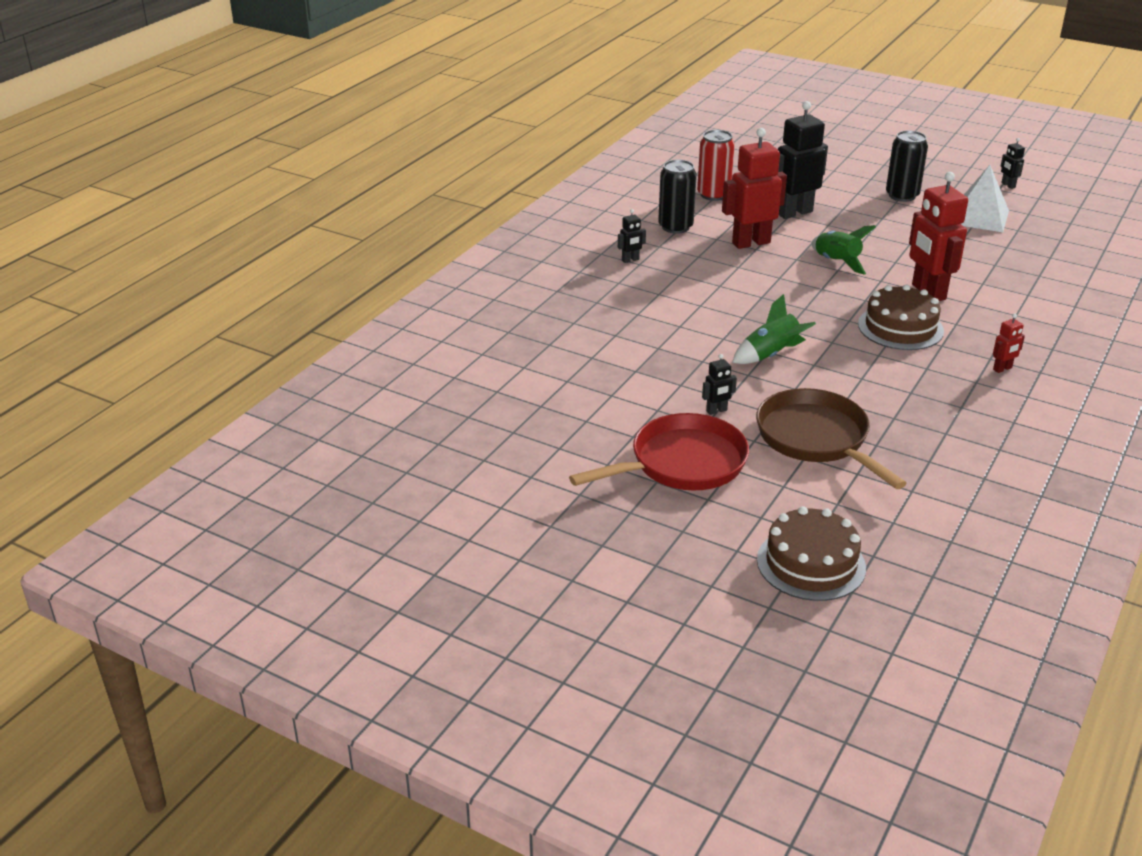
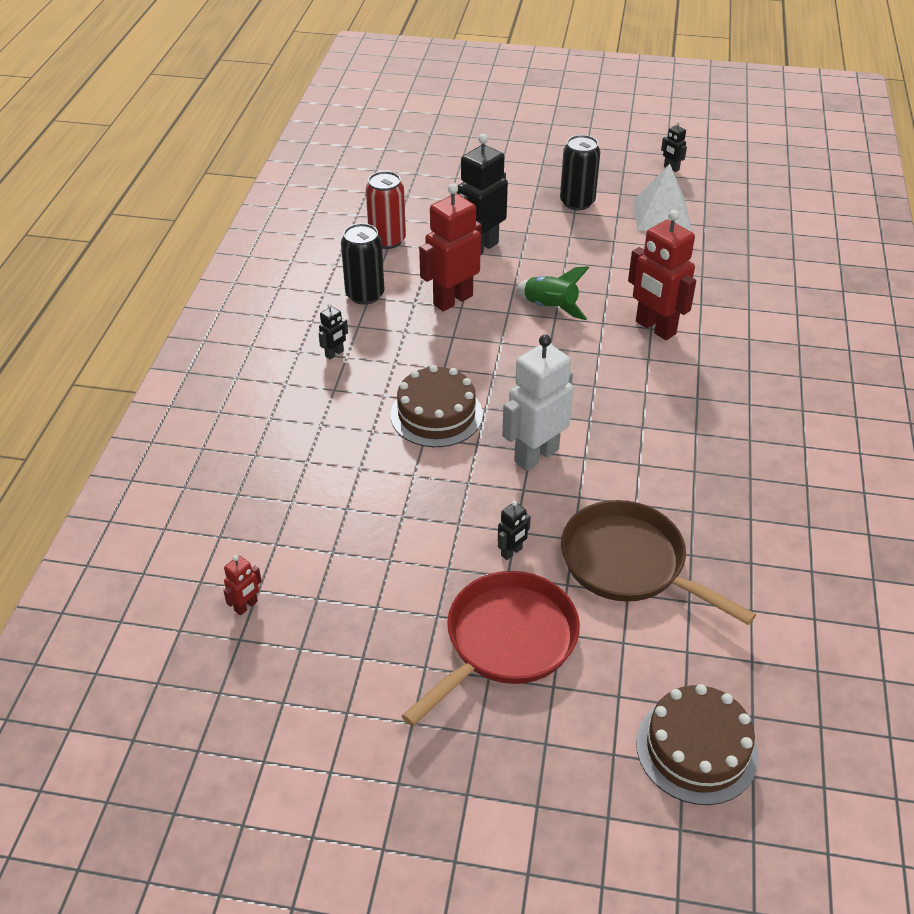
camera: 20 degrees left, 10 degrees up
(771, 355) = (536, 455): green rocket -> white robot
(900, 327) = (648, 383): brown cake -> brown cake (436, 414)
(1002, 369) = (767, 415): red robot -> red robot (246, 606)

